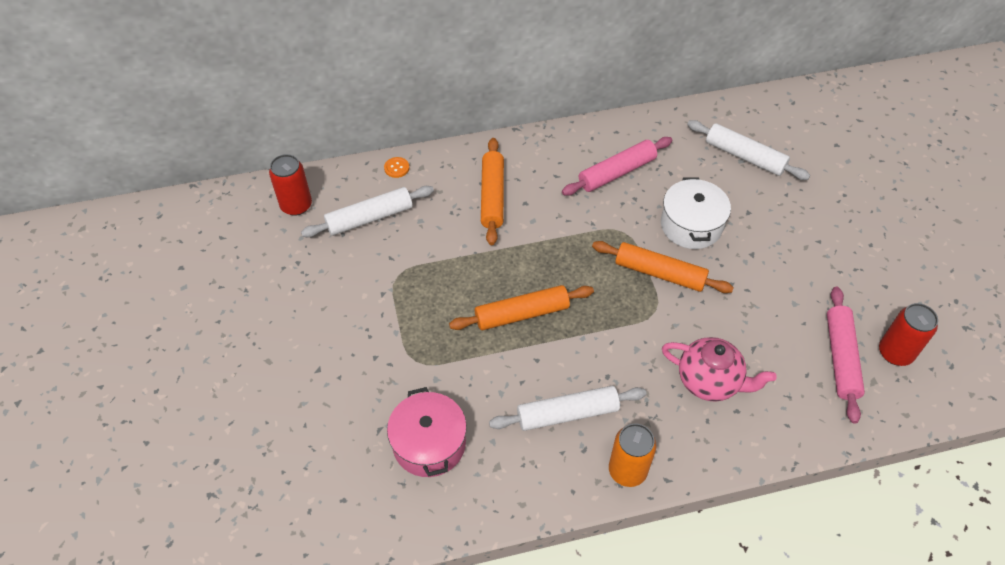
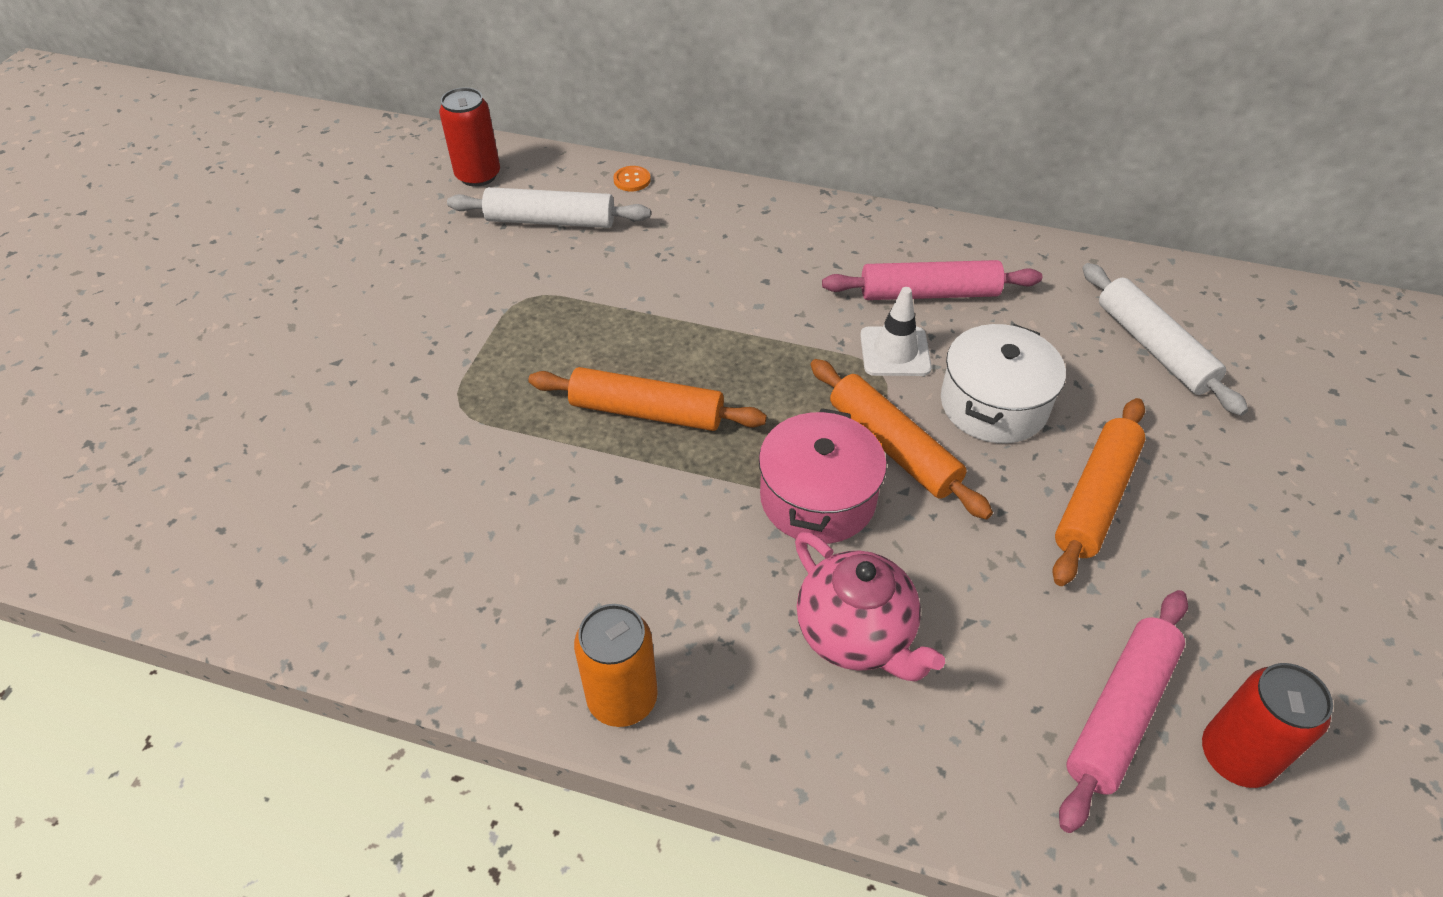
camera: 30 degrees right, 5 degrees down
(429, 444) = (384, 515): pink pot -> pink pot (818, 498)
(492, 196) = (728, 256): orange rolling pin -> orange rolling pin (1096, 498)
(567, 413) = (600, 571): white rolling pin -> none
(623, 217) = (895, 352): none -> white traffic cone

